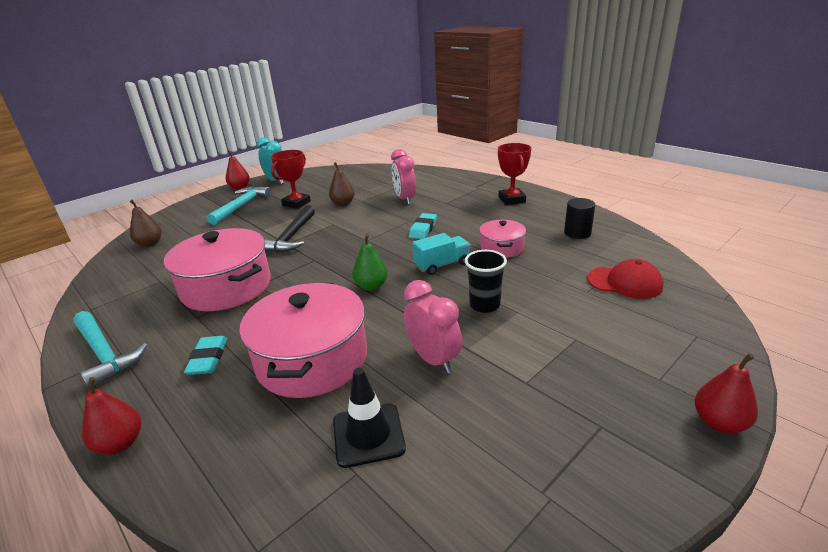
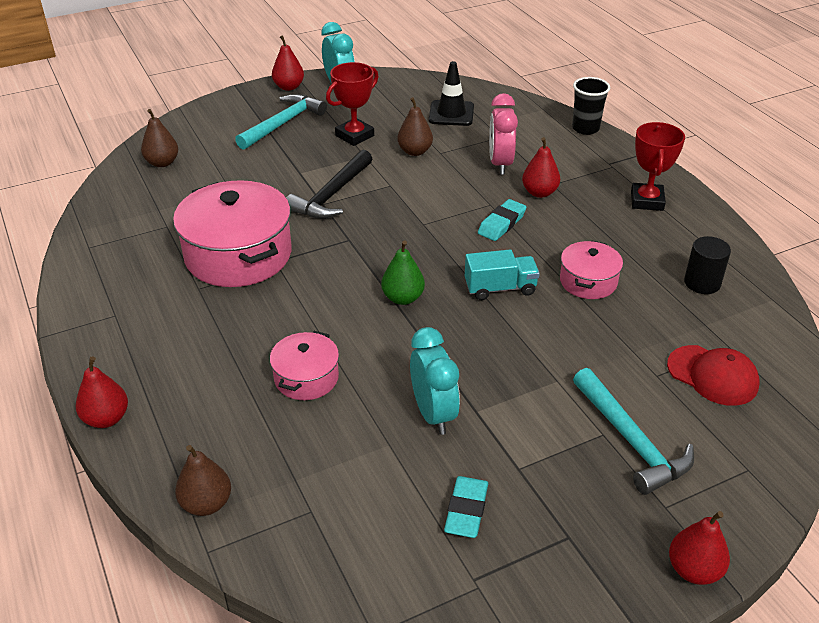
camera: 15 degrees right, 10 degrees up
(105, 354) = (99, 311): turquoise hammer -> turquoise hammer (631, 440)
(208, 359) = (201, 347): turquoise eraser -> turquoise eraser (466, 510)
(244, 498) = (206, 504): none -> brown pear
(312, 359) = (306, 378): pink pot -> pink pot, size x0.52
(368, 435) = (335, 477): black traffic cone -> black traffic cone (451, 113)
(433, 359) = (433, 414): pink clock -> turquoise clock
(439, 208) = (539, 192): none -> red pear
(484, 305) = (523, 360): black cup -> black cup (585, 128)

